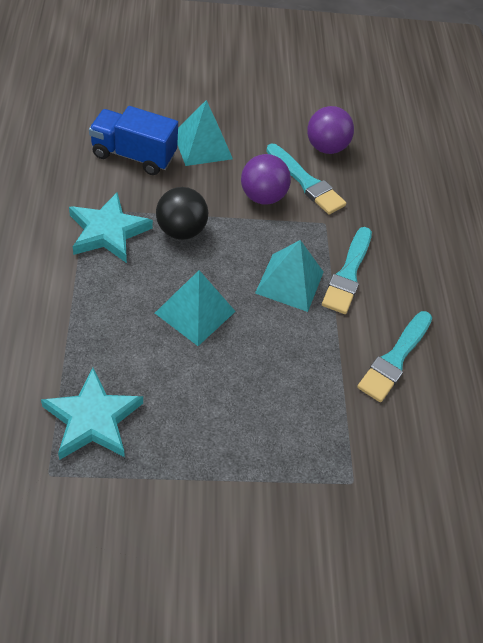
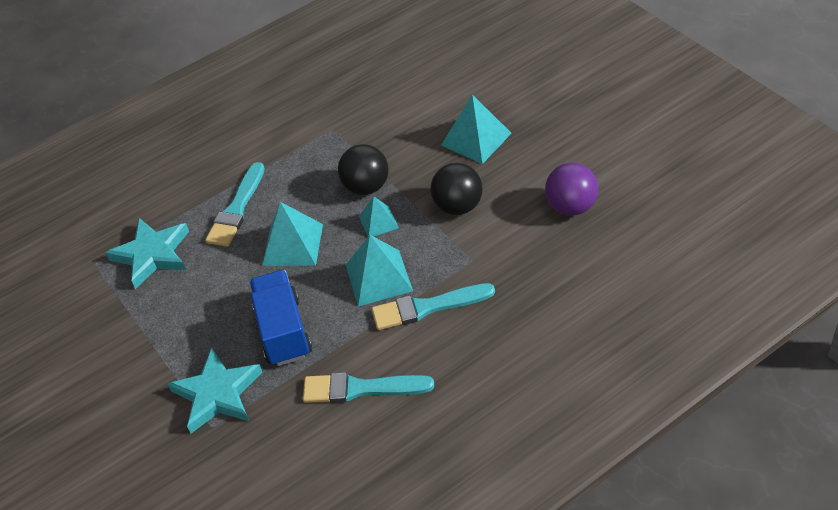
camera: 70 degrees right, 5 degrees down
(108, 231) = (323, 153): turquoise star -> turquoise star (217, 394)
(134, 155) = (417, 114): blue truck -> blue truck (283, 331)
(229, 247) = (378, 222): none -> turquoise pyramid
(262, 197) = (458, 206): purple ball -> black ball
(306, 182) = (509, 220): turquoise brush -> turquoise brush (237, 209)

